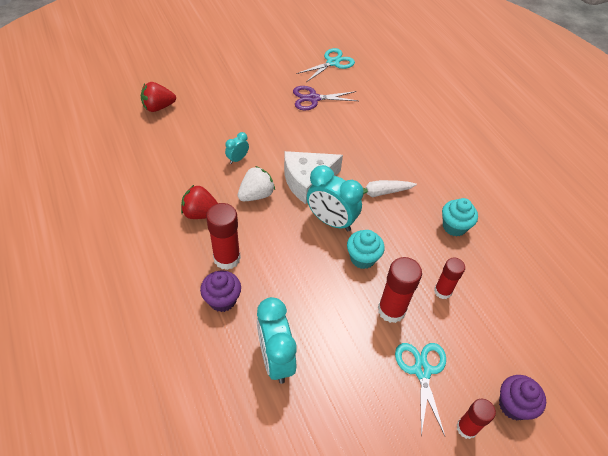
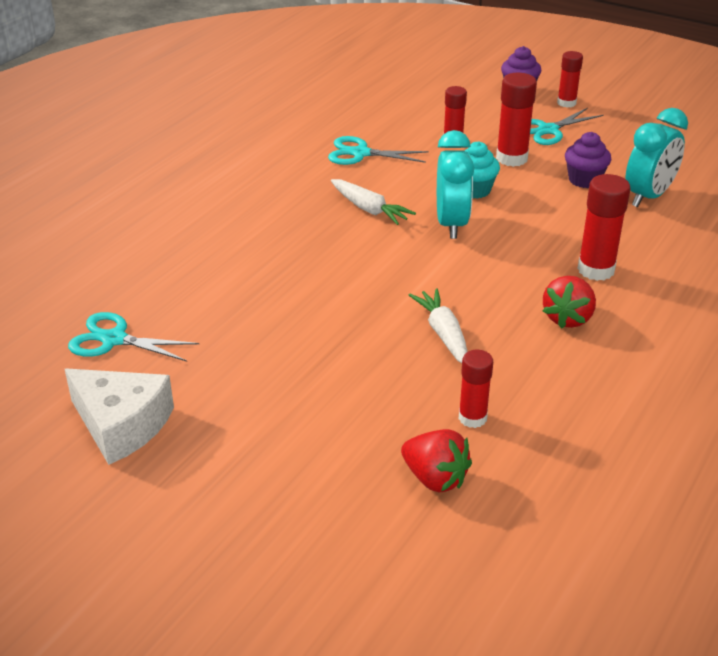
camera: 120 degrees left, 15 degrees down
(176, 136) = (472, 418): none -> red glue stick
(201, 213) = (567, 318): red strawberry -> red strawberry turned 45 degrees clockwise
(222, 300) = (643, 250): purple cupcake -> purple cupcake (584, 180)
(237, 159) = (443, 334): turquoise clock -> white carrot
(256, 195) = (483, 290): white strawberry -> none
(307, 181) = (410, 262): white cheese -> white cheese (121, 425)
(313, 98) = (234, 322): purple scissors -> none
(454, 227) = (360, 153): turquoise cupcake -> turquoise scissors

